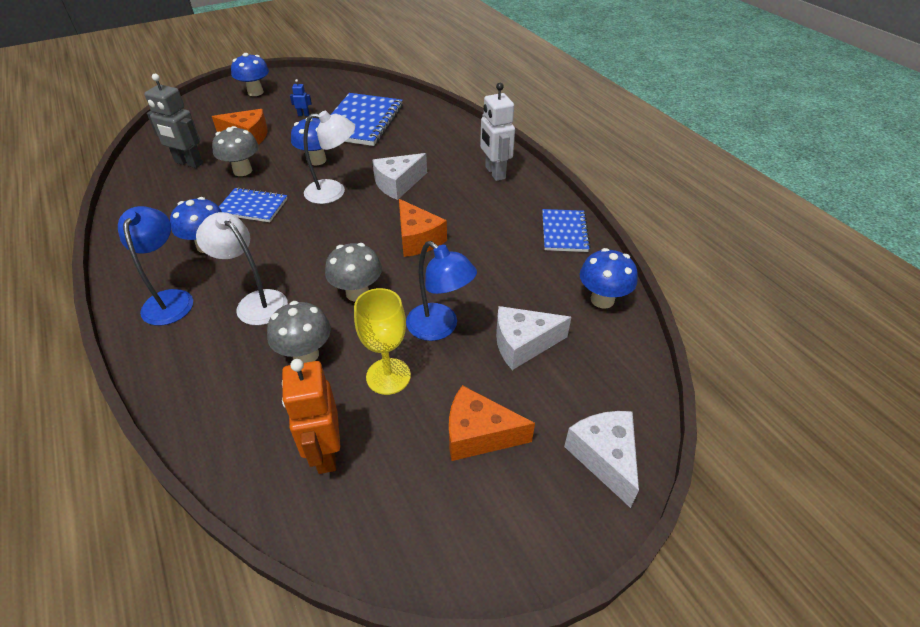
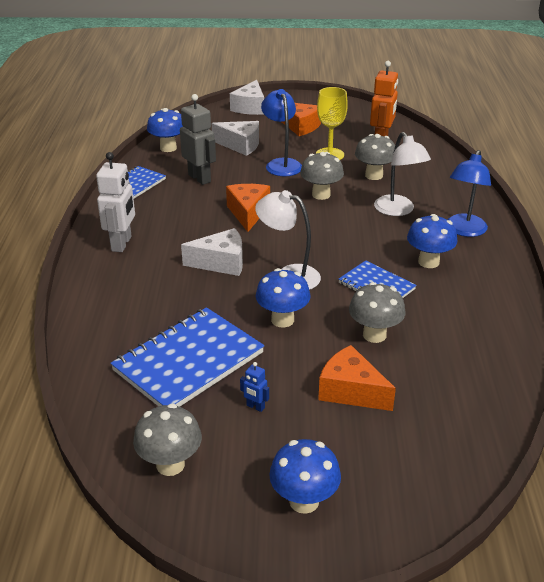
camera: 150 degrees left, 10 degrees down
(188, 163) = (439, 371): grey robot -> grey robot (200, 178)
(331, 86) = (170, 464): none -> grey mushroom

